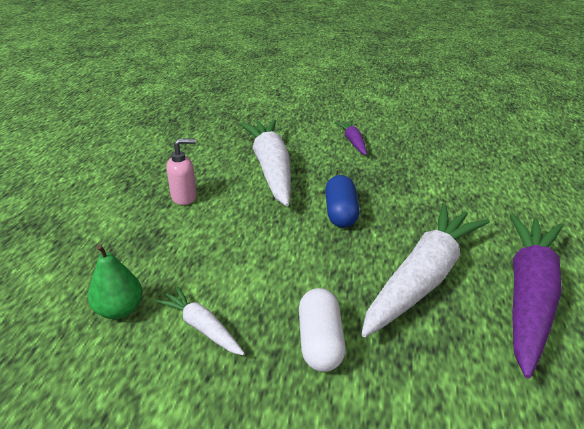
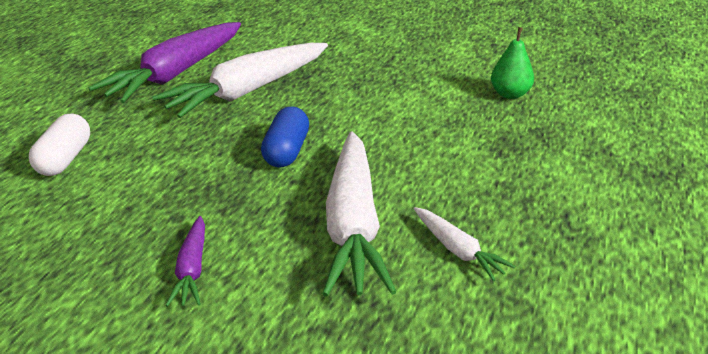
camera: 170 degrees left, 0 degrees up
(184, 197) = (478, 191): pink soap dispenser -> none
(202, 327) = (440, 80): white carrot -> white carrot (458, 250)
(320, 342) = (353, 66): white capsule -> white capsule (65, 159)

